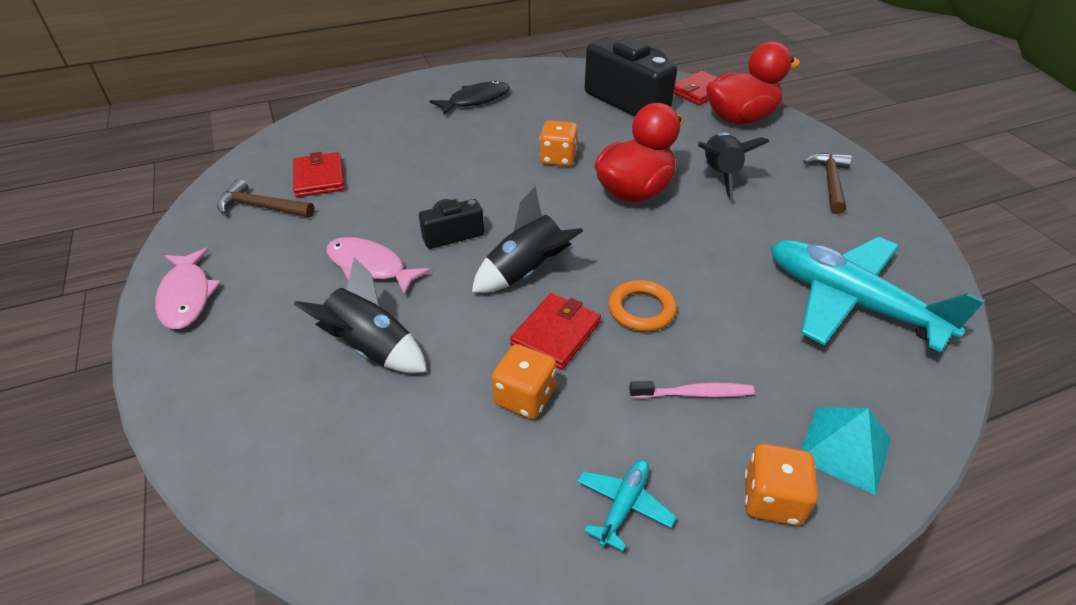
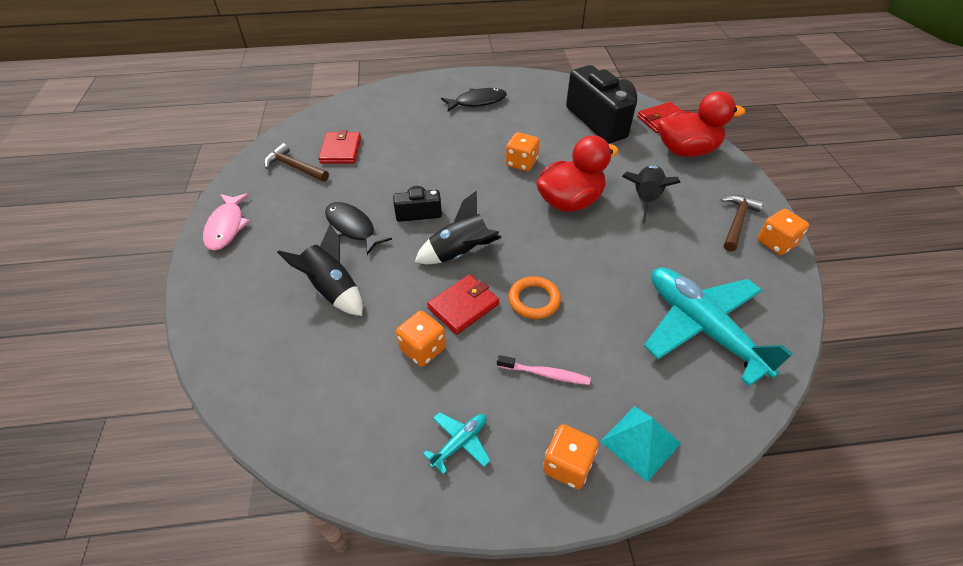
camera: 15 degrees right, 5 degrees up
(370, 267) = (352, 228): pink fish -> black fish
(881, 197) = (776, 243): none -> orange dice

